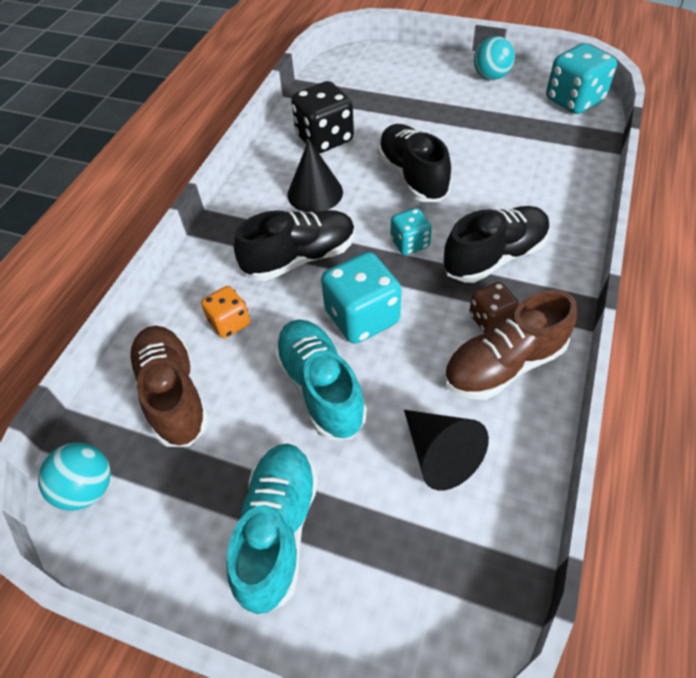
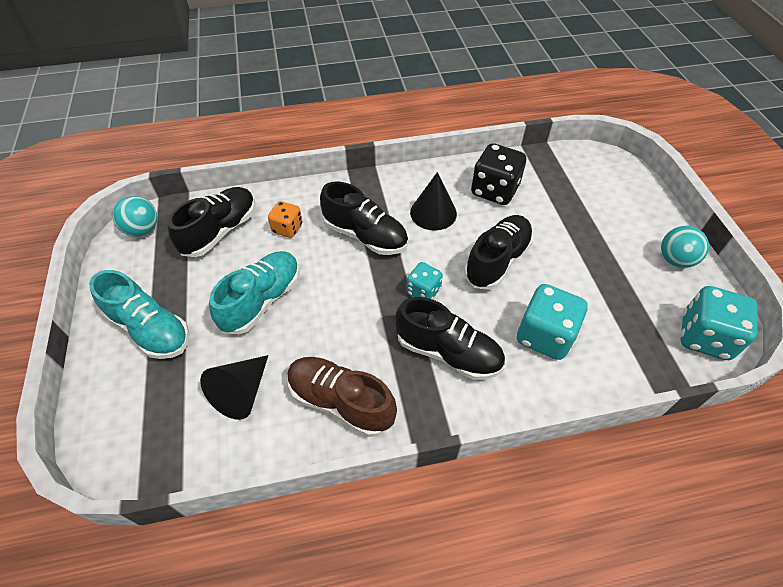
camera: 55 degrees right, 0 degrees up
(173, 394) = (220, 231): brown shoe -> black shoe
(278, 530) = (150, 329): turquoise shoe -> turquoise shoe turned 60 degrees clockwise
(362, 317) = (334, 295): turquoise dice -> turquoise dice (544, 336)
(490, 319) = (380, 375): brown dice -> none

